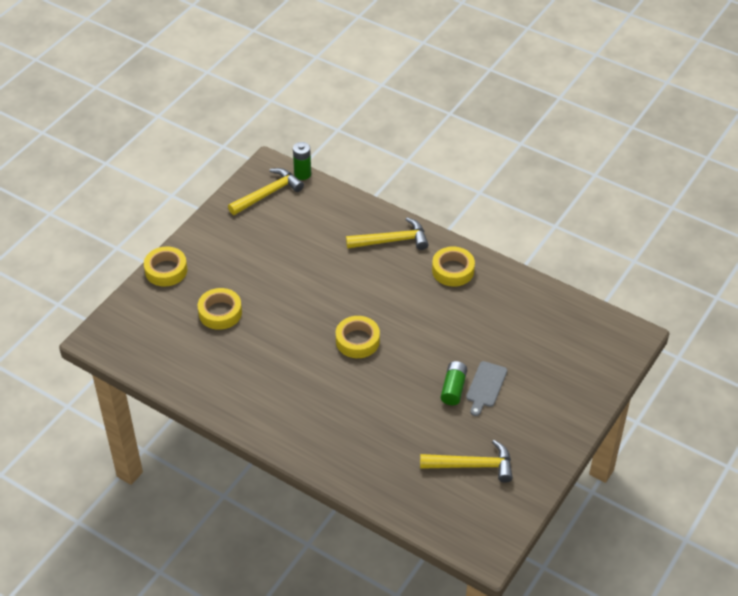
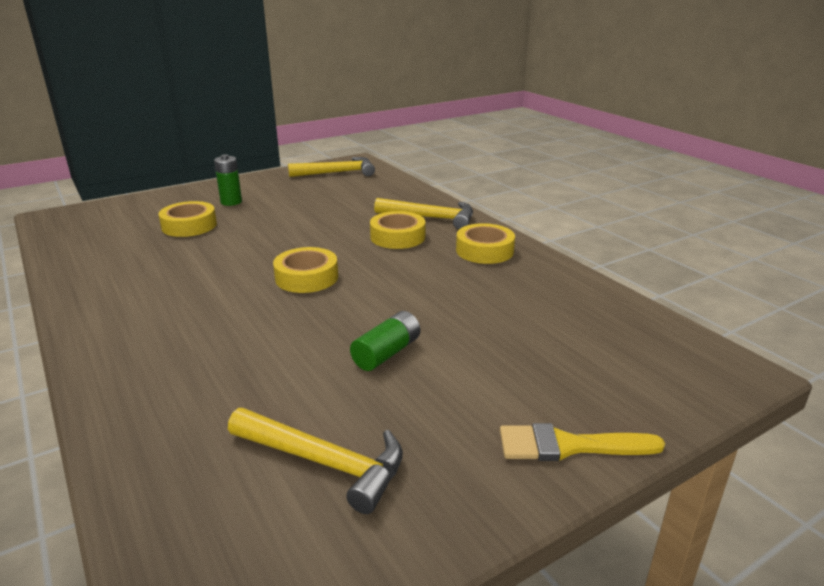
camera: 25 degrees right, 20 degrees down
(166, 270) = (182, 193): yellow tape -> yellow tape (397, 237)
(302, 174) = (383, 169): green battery -> green battery (231, 202)
(485, 386) = (438, 364): grey cutting board -> none
(572, 415) = (569, 446): none -> yellow brush

